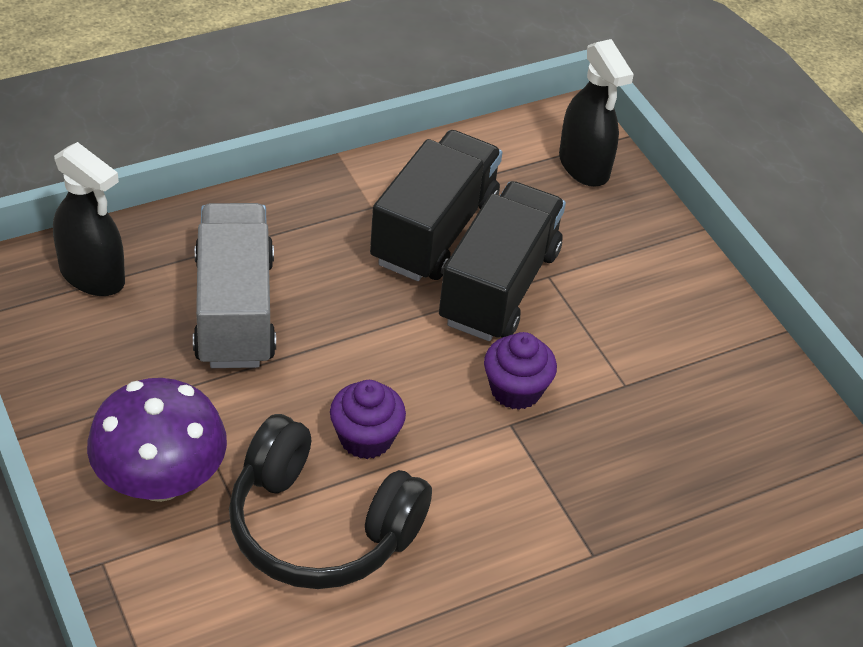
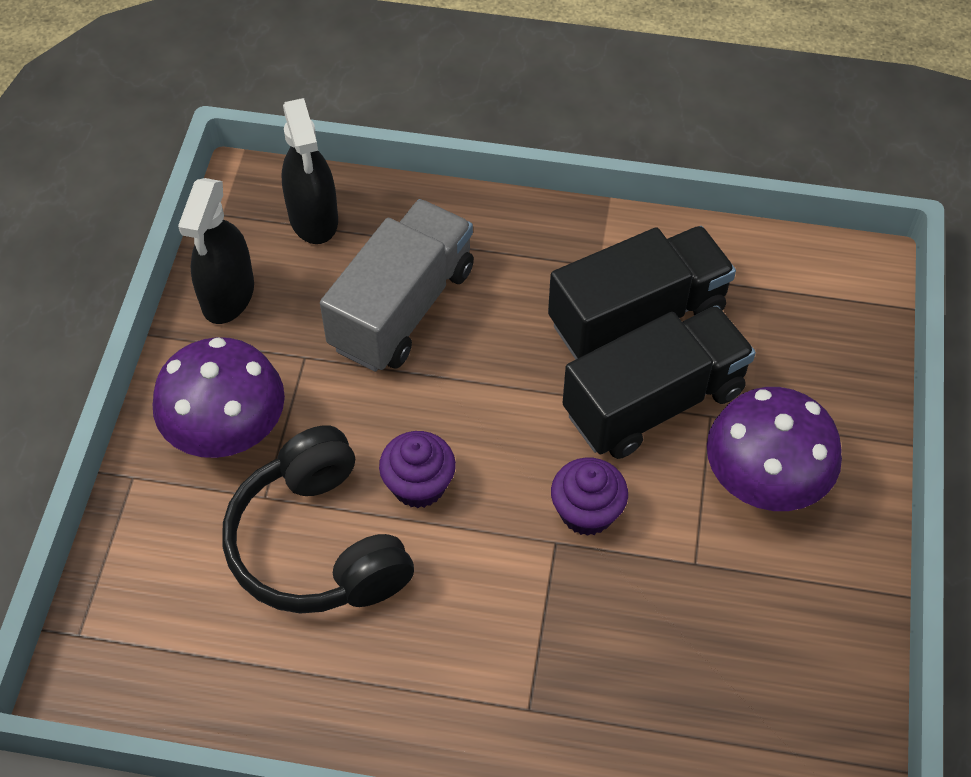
camera: 40 degrees right, 10 degrees up
(584, 166) = (839, 320): black spray bottle -> black spray bottle (228, 296)
(625, 302) = (764, 481): none -> purple mushroom

